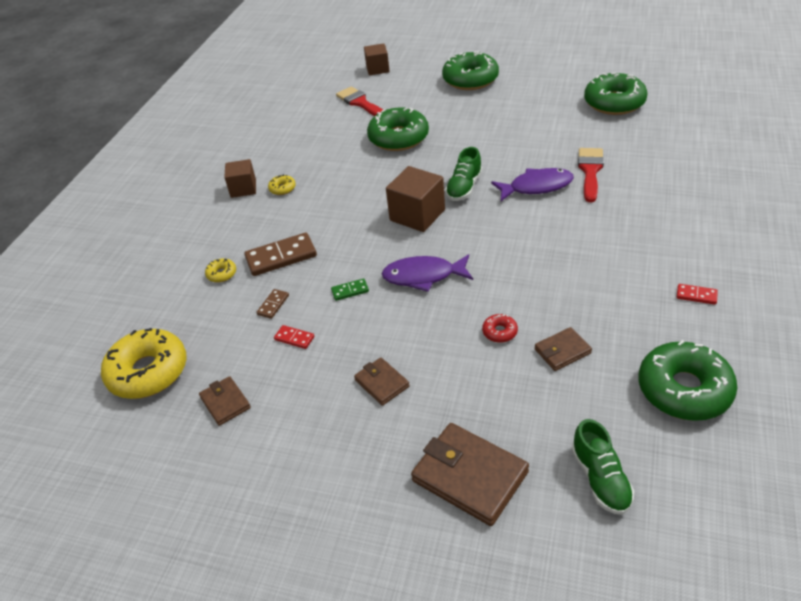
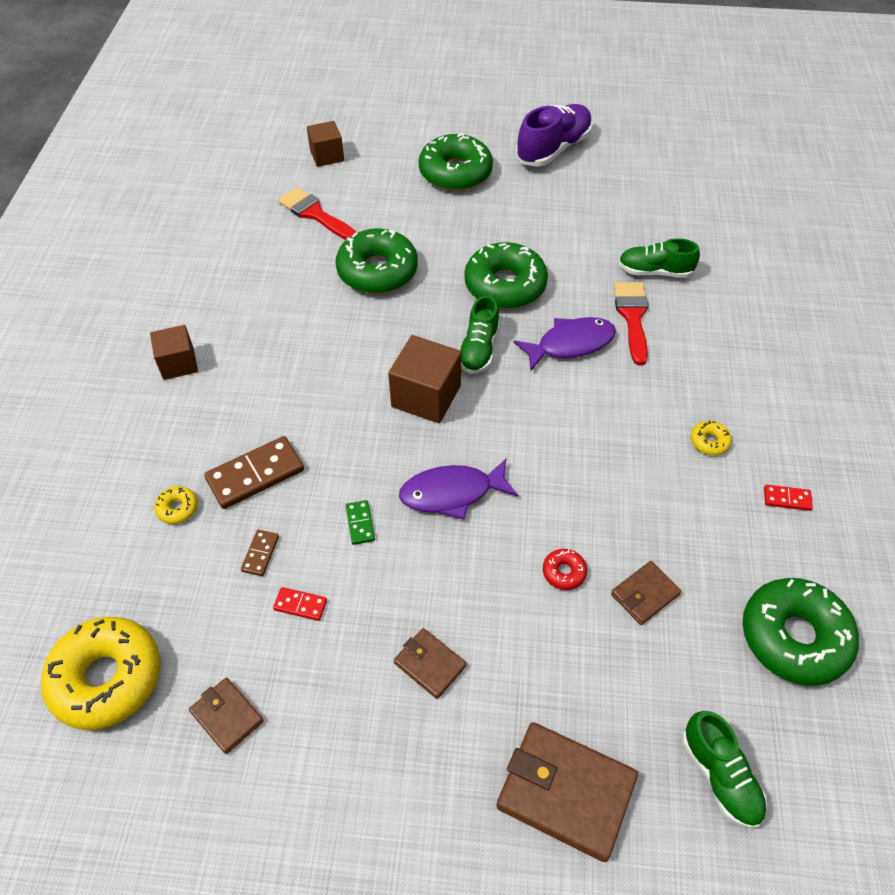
camera: 15 degrees left, 10 degrees up
(282, 188) = (234, 361): yellow donut -> yellow donut (709, 442)
(350, 291) = (360, 523): green domino -> green domino turned 75 degrees counterclockwise
(549, 66) = (553, 149): none -> purple shoe
(614, 103) = (644, 208): green donut -> green donut (505, 285)
(614, 143) = (654, 271): none -> green shoe

